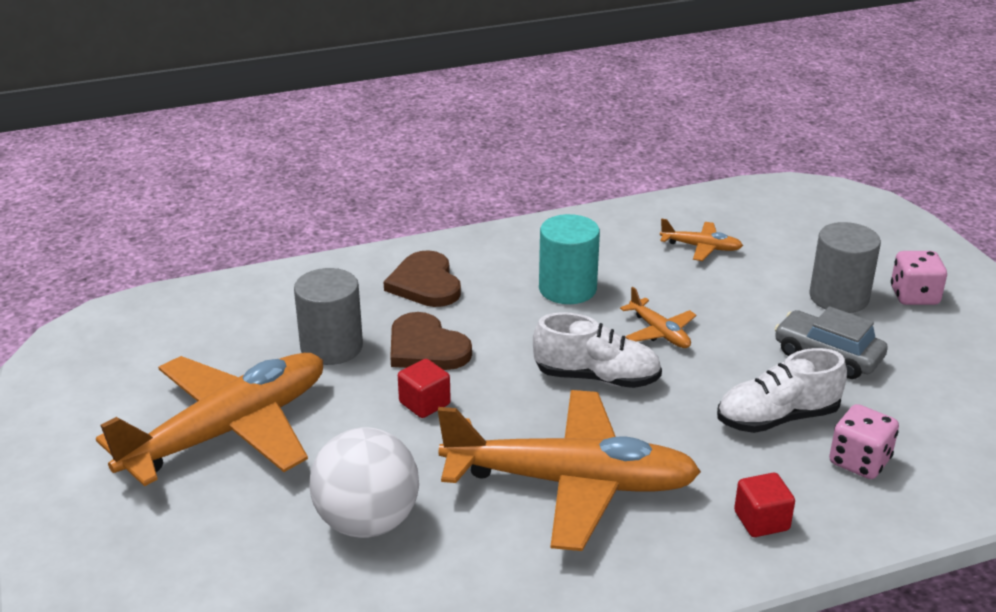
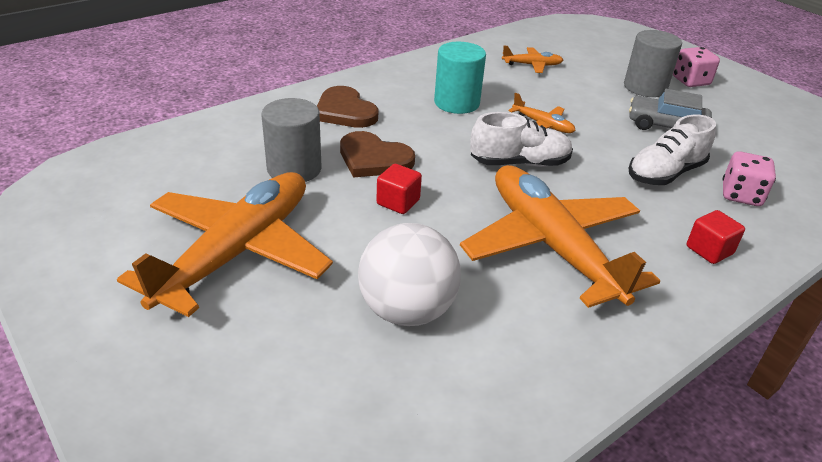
camera: 20 degrees left, 5 degrees up
(570, 482) = (551, 246): orange plane -> orange plane turned 105 degrees counterclockwise

